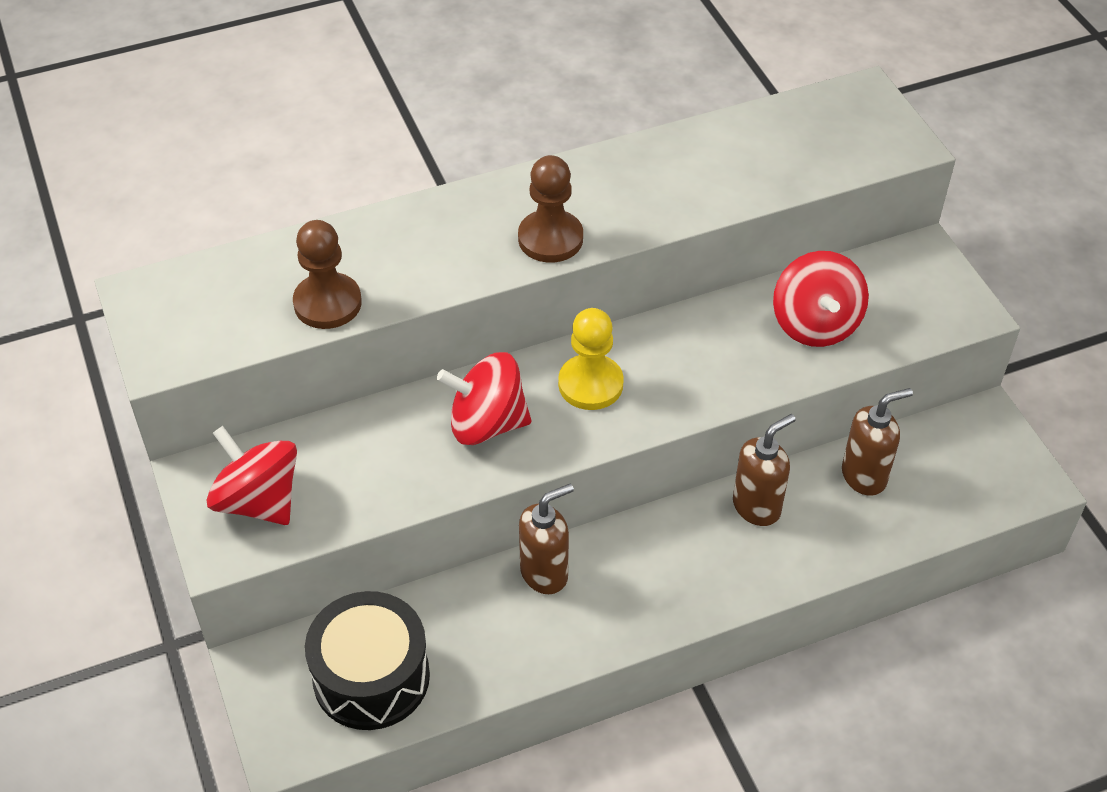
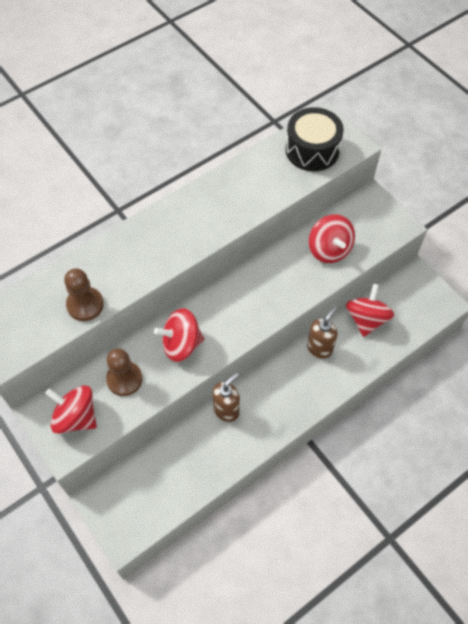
camera: 15 degrees left, 10 degrees up
(371, 677) = (156, 489): black drum -> black drum (312, 150)
(550, 239) = (191, 240): brown pawn -> brown pawn (124, 379)
(590, 384) = (227, 309): yellow pawn -> none
(864, 476) = (366, 319): brown soap dispenser -> red spinning top

